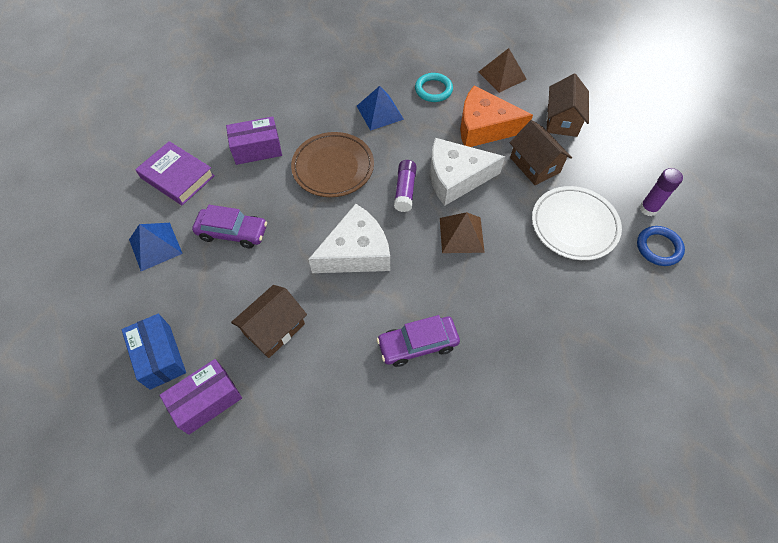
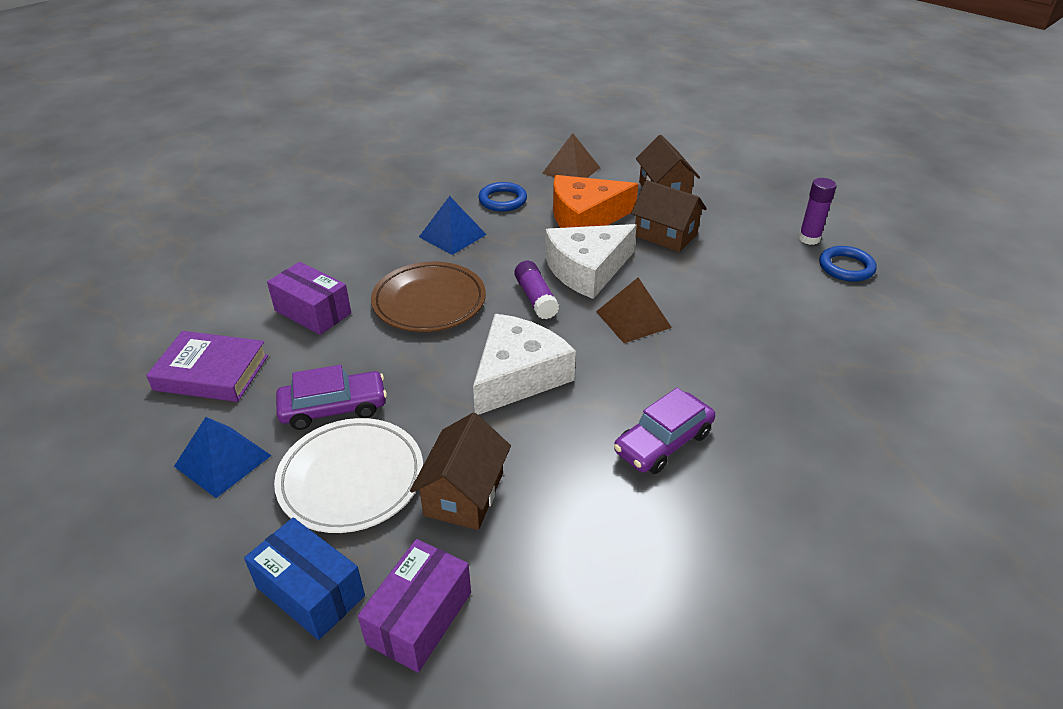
camera: 25 degrees left, 20 degrees down
(257, 149) = (313, 312): purple box -> purple box turned 75 degrees clockwise
(433, 90) = (502, 200): turquoise ring -> blue ring
(574, 225) = (748, 274): white plate -> white plate (351, 479)

